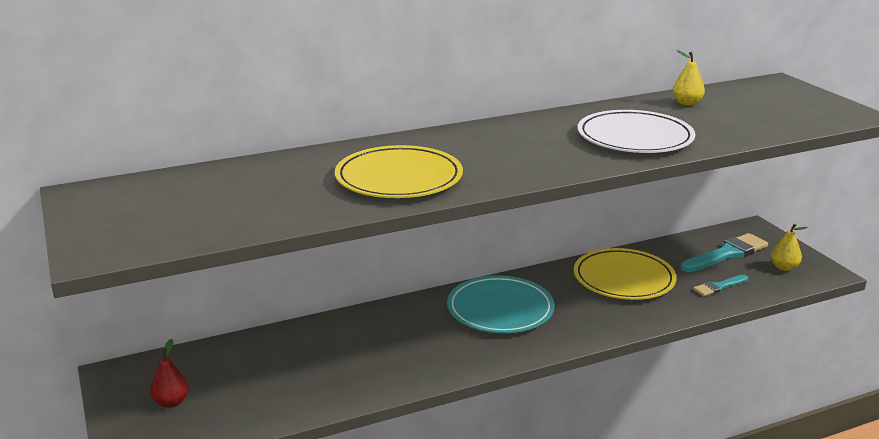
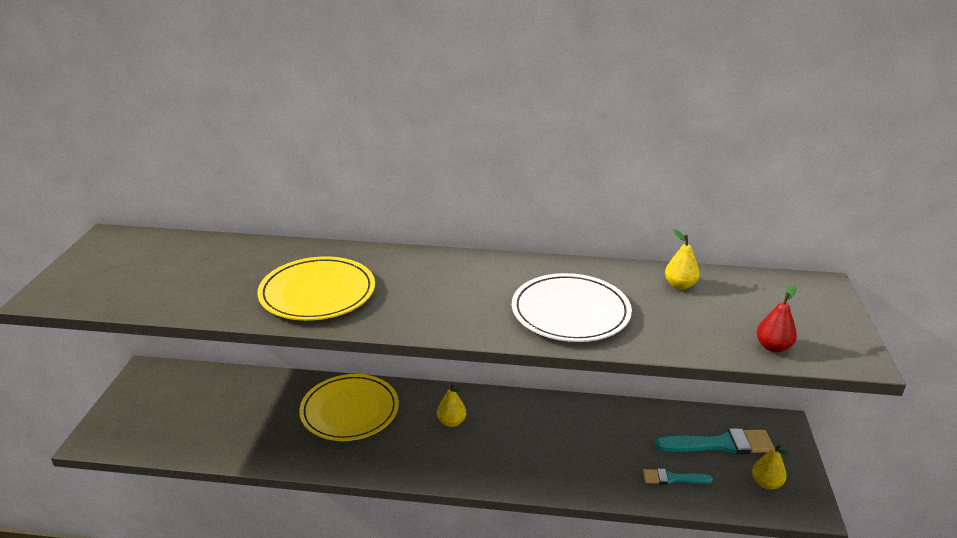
camera: 30 degrees right, 5 degrees up
(171, 402) = (153, 409): red pear -> red pear (773, 347)
(500, 309) = (451, 422): turquoise plate -> yellow pear
(624, 278) = (589, 433): yellow plate -> yellow plate (350, 410)

